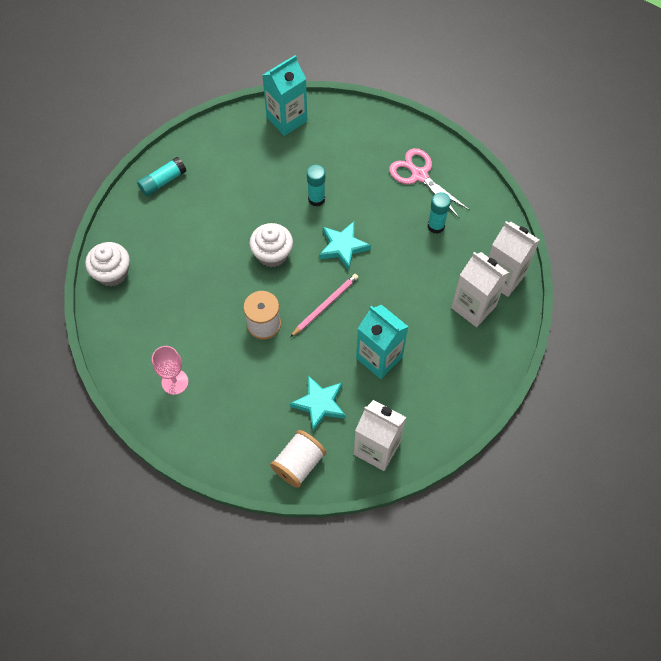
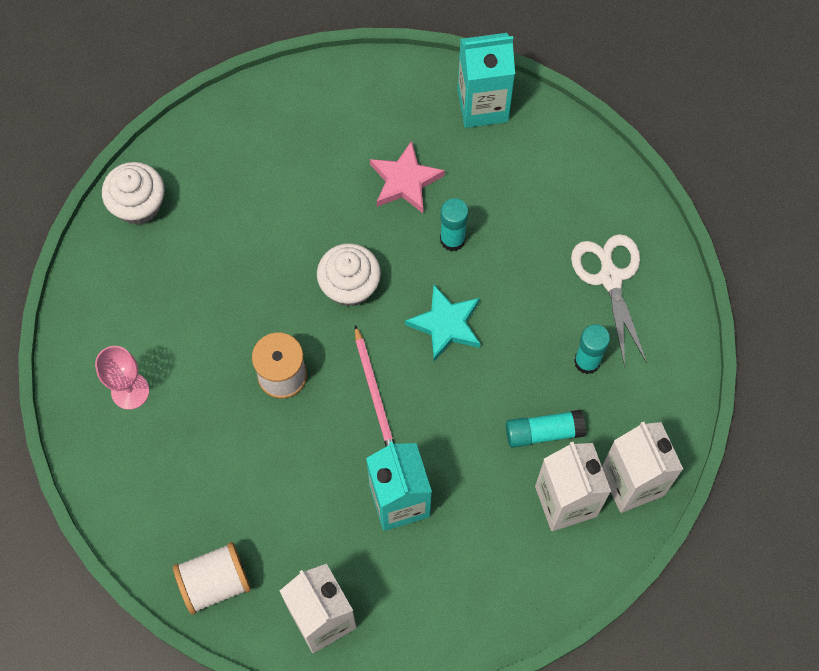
camera: 30 degrees right, 5 degrees up
(162, 181) = (271, 112): turquoise glue stick -> turquoise glue stick (543, 432)
(268, 181) = (405, 181): none -> pink star
(319, 404) = (287, 520): turquoise star -> none
(325, 305) = (374, 392): pink pencil -> pink pencil turned 90 degrees clockwise
(419, 175) = (610, 277): pink scissors -> white scissors

